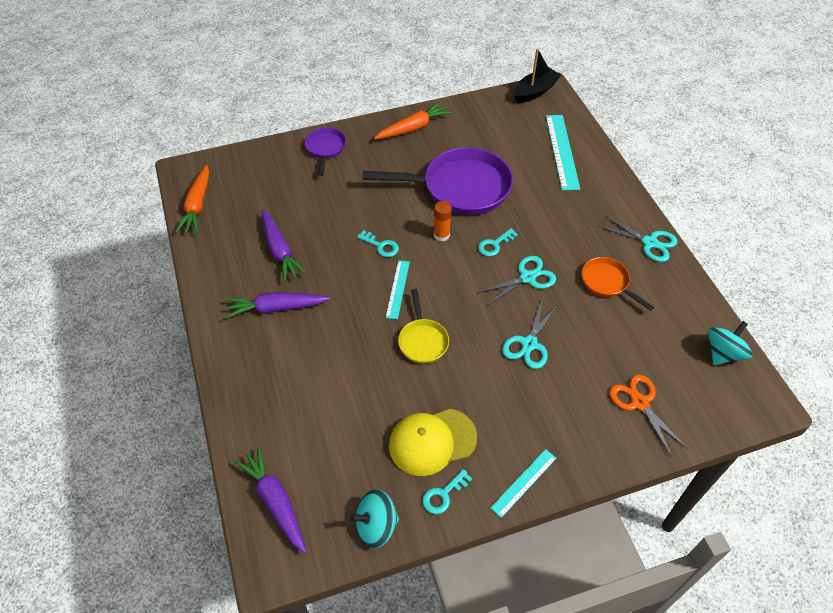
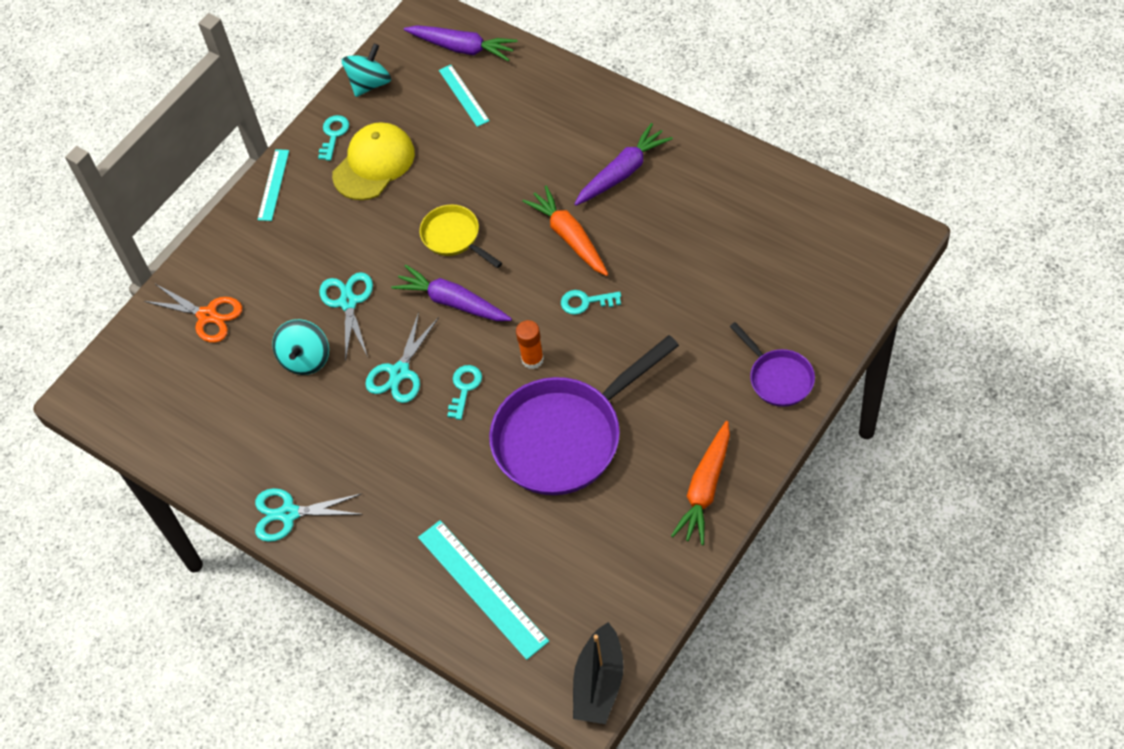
camera: 150 degrees right, 5 degrees up
(197, 205) = (829, 210): orange carrot -> orange carrot (569, 237)
(280, 251) = (684, 225): purple carrot -> purple carrot (452, 302)
(397, 289) = (524, 269): turquoise ruler -> turquoise ruler (464, 95)
(607, 282) = (309, 425): orange pan -> none
(723, 353) = (145, 422): turquoise spinning top -> turquoise spinning top (305, 359)

